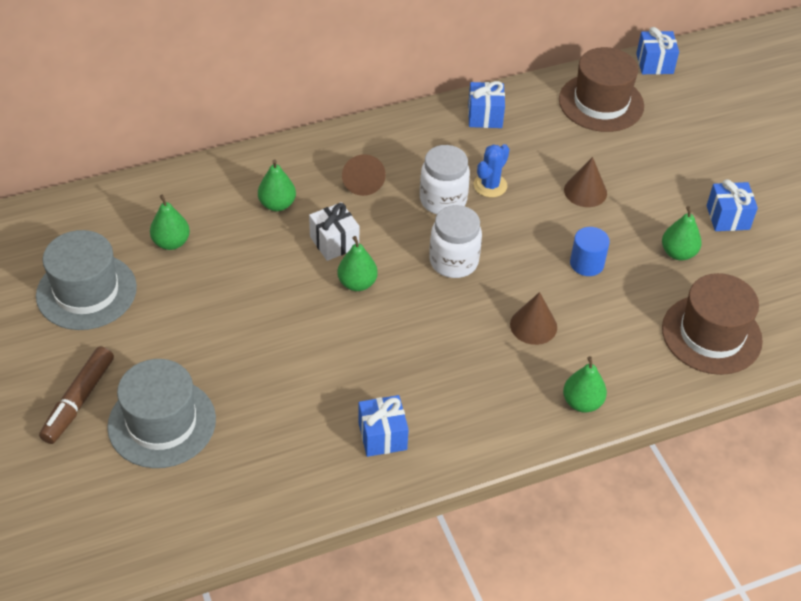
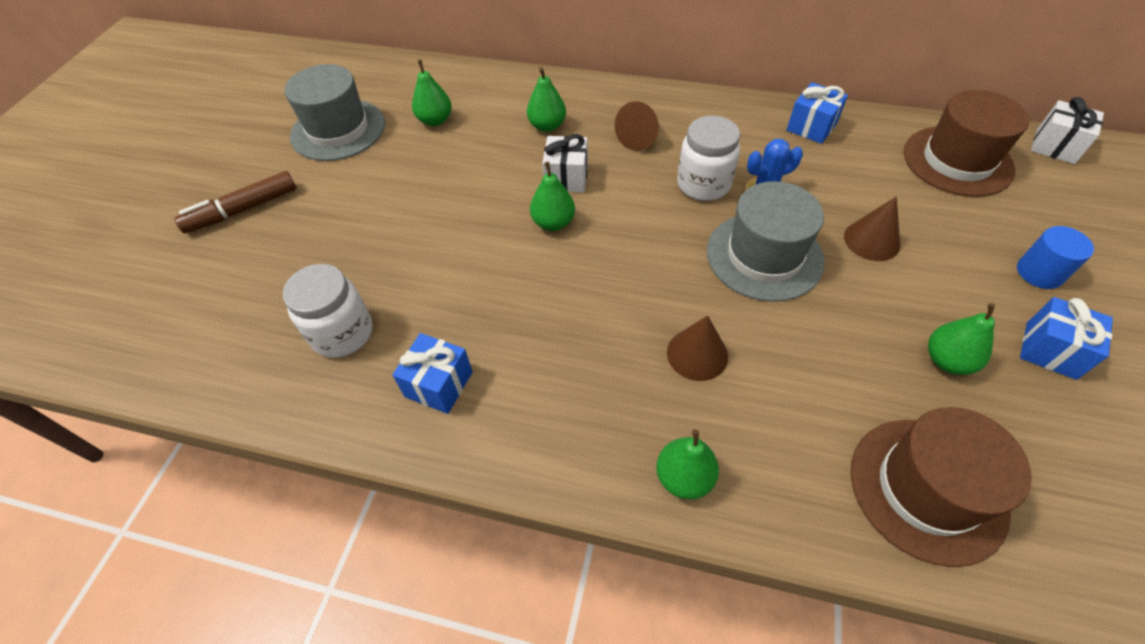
camera: 40 degrees right, 5 degrees up
(162, 423) = (277, 261): grey hat -> grey hat (764, 256)
(453, 261) = (665, 246): white jar -> white jar (342, 333)
(586, 263) = (815, 317): blue cylinder -> blue cylinder (1039, 272)
(654, 64) = (1055, 146): blue gift -> white gift

